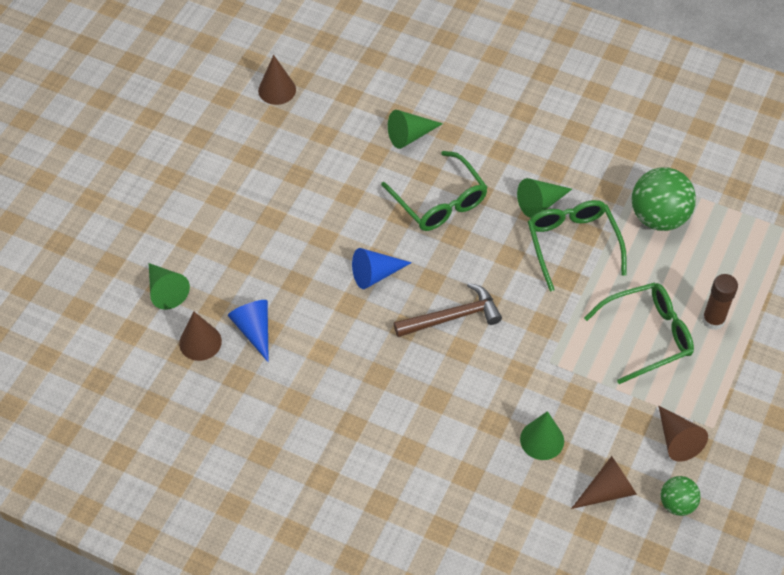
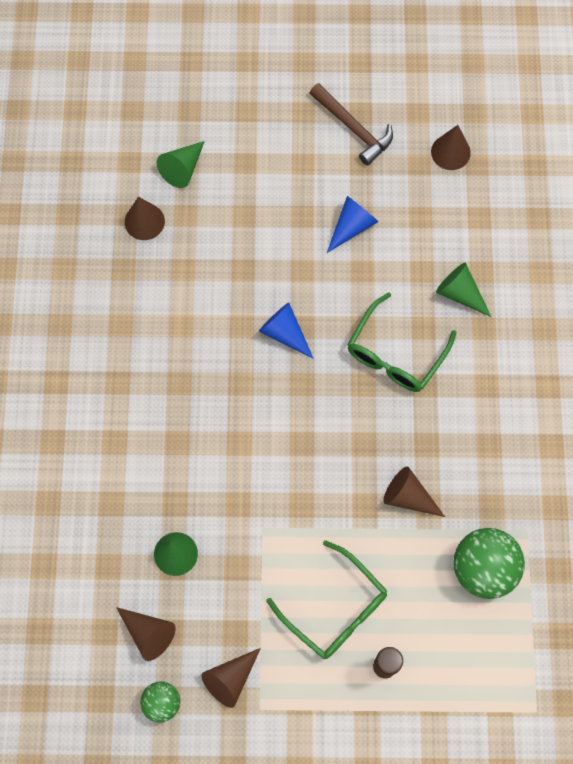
camera: 65 degrees right, 15 degrees up
(254, 330) = (176, 259): blue cone -> blue cone (352, 227)
(452, 317) = (270, 420): brown hammer -> brown hammer (353, 128)
(540, 203) = (441, 447): green cone -> none
(572, 244) = (408, 497): green glasses -> brown cone

